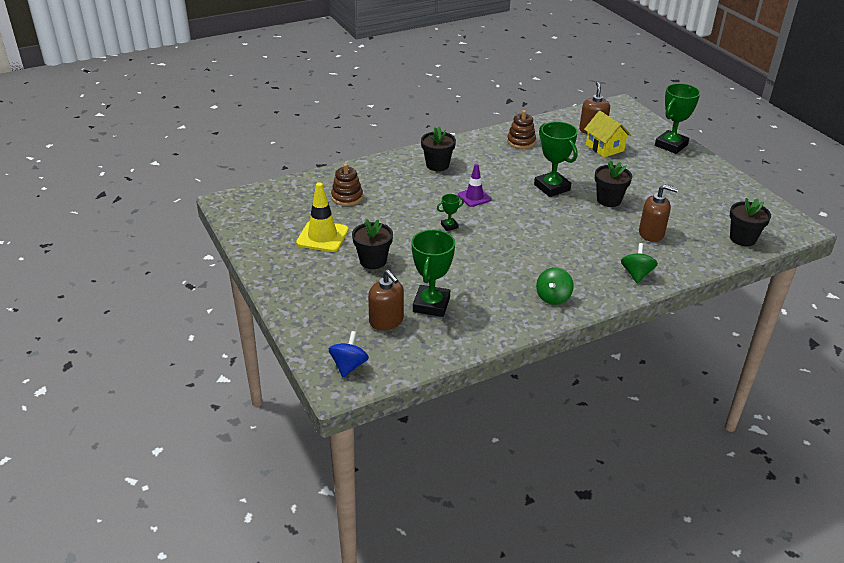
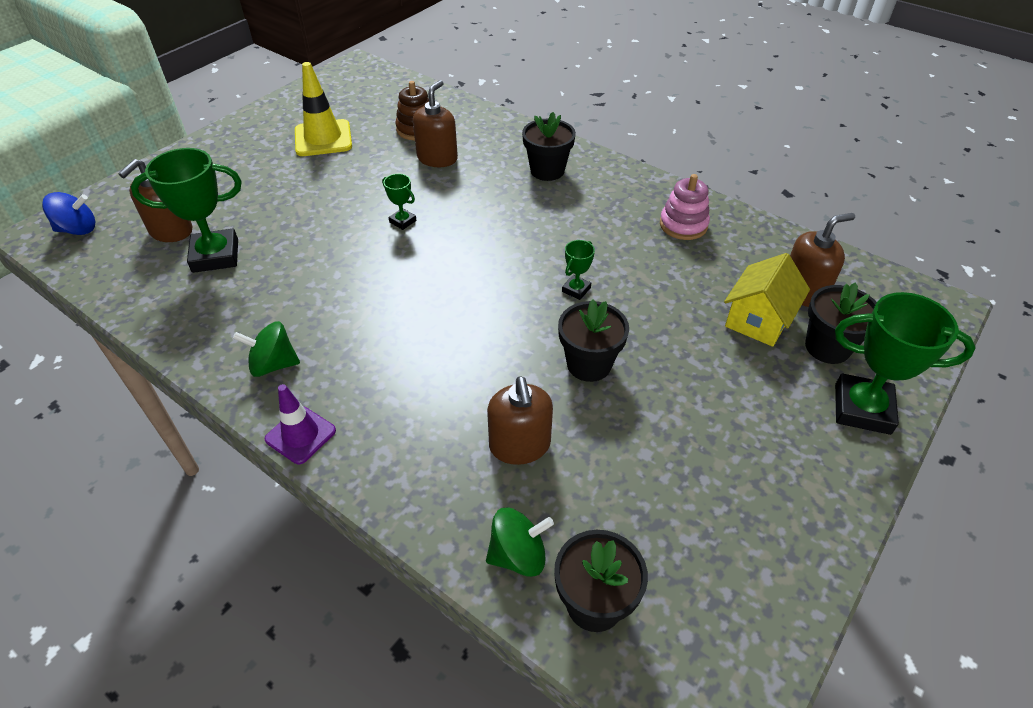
camera: 65 degrees right, 10 degrees up
(373, 261) = (291, 186): black flower pot -> black flower pot (827, 347)
(390, 198) = (437, 158): none -> brown soap dispenser
(474, 197) = (490, 223): purple traffic cone -> purple traffic cone (300, 435)
(521, 142) = (683, 225): brown stacking toy -> pink stacking toy
(552, 187) = (576, 290): green trophy -> green trophy, size x0.48
(636, 274) = (380, 452): green spinning top -> green spinning top (518, 555)

